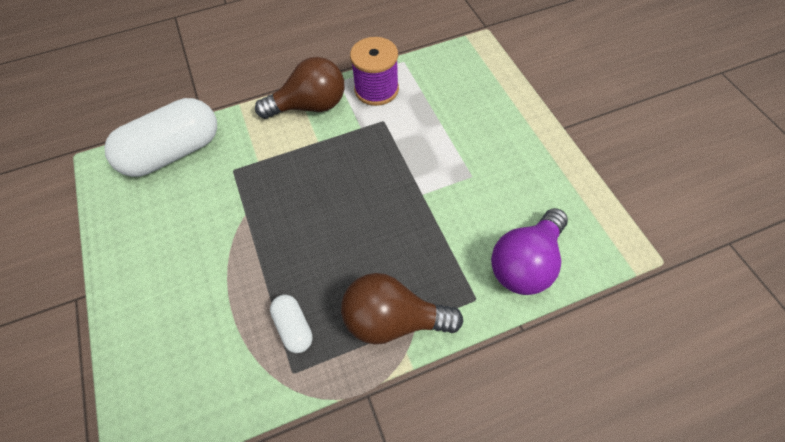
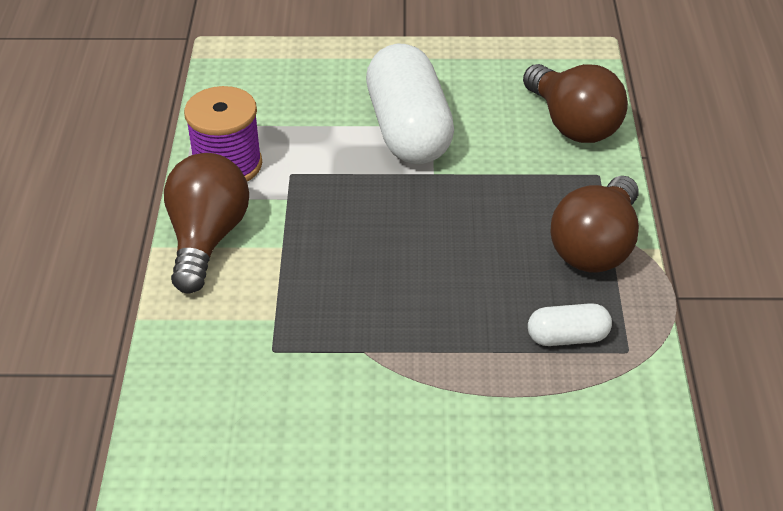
camera: 70 degrees left, 15 degrees down
(173, 153) = (186, 418): white capsule -> white capsule (409, 130)
(526, 263) = (573, 124): purple light bulb -> brown light bulb

